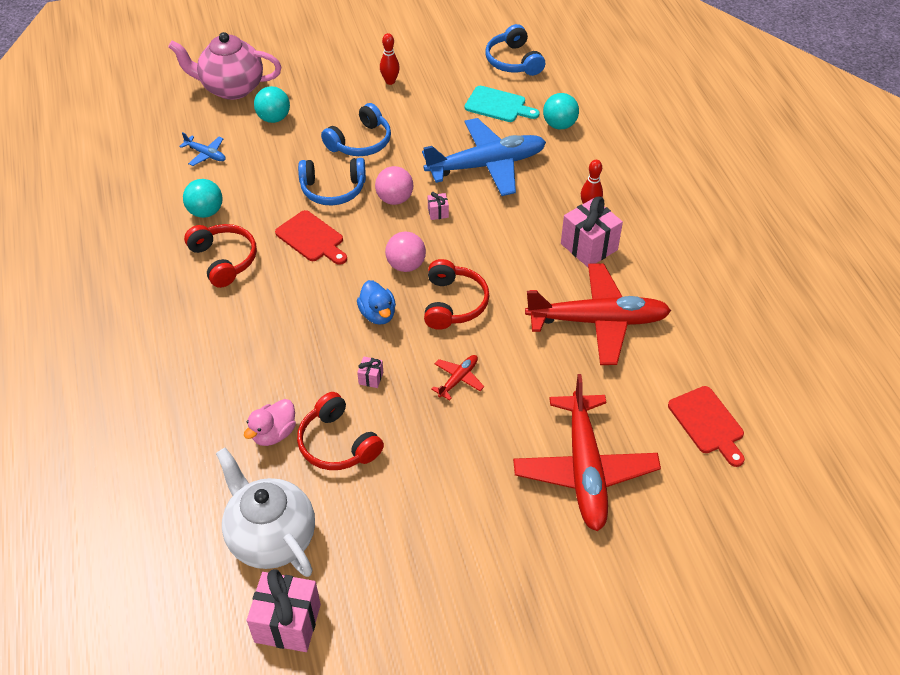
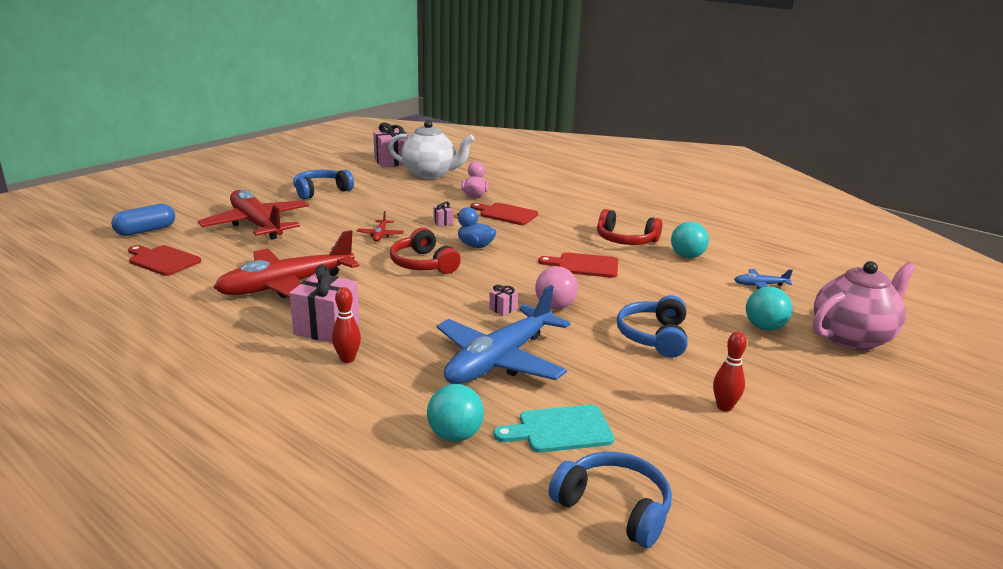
camera: 145 degrees right, 25 degrees down
(284, 366) = (506, 214): none -> red cutting board
(333, 189) = (618, 296): blue headphones -> blue headphones (321, 191)
(337, 443) = (432, 200): red headphones -> none
(406, 265) = (487, 272): pink ball -> none
(721, 512) = (146, 230): none -> blue capsule

